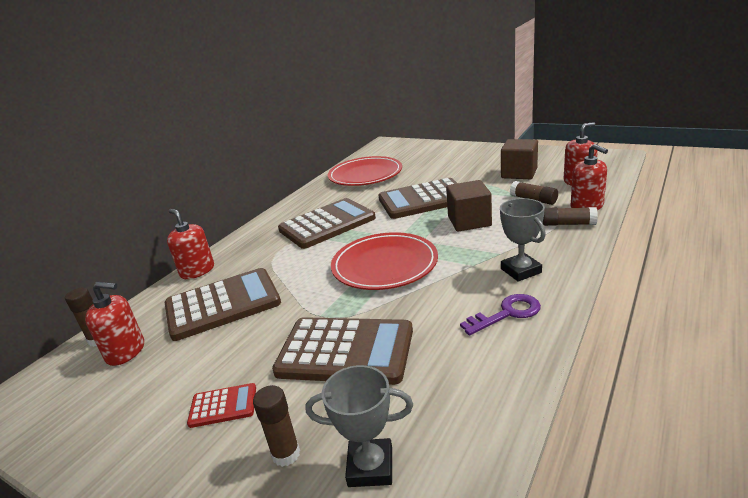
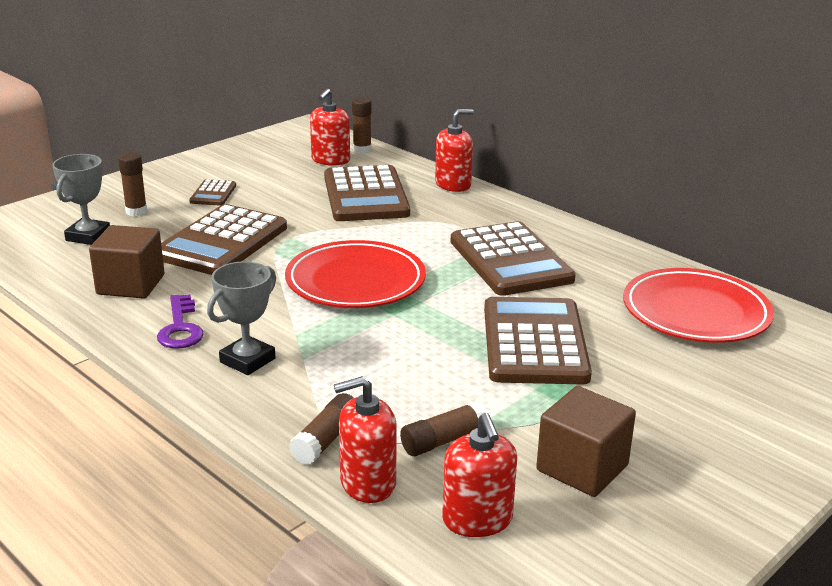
camera: 100 degrees right, 0 degrees up
(223, 406) = (213, 194): red calculator -> brown calculator
(469, 221) = (418, 361): brown cube -> brown cube (131, 285)
(521, 271) = (247, 360): grey trophy -> grey trophy turned 45 degrees counterclockwise

